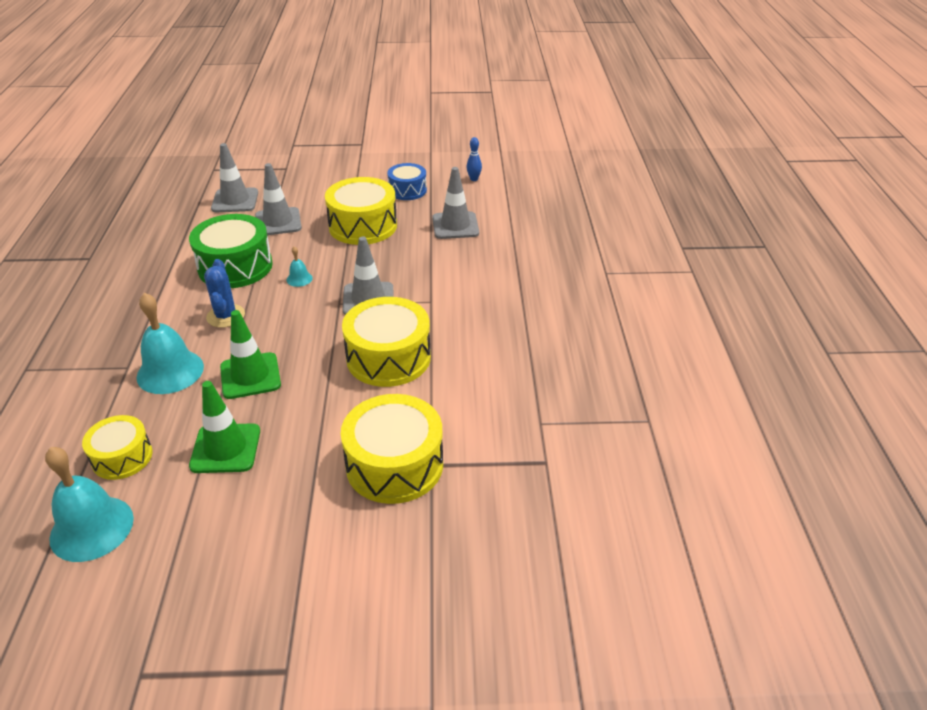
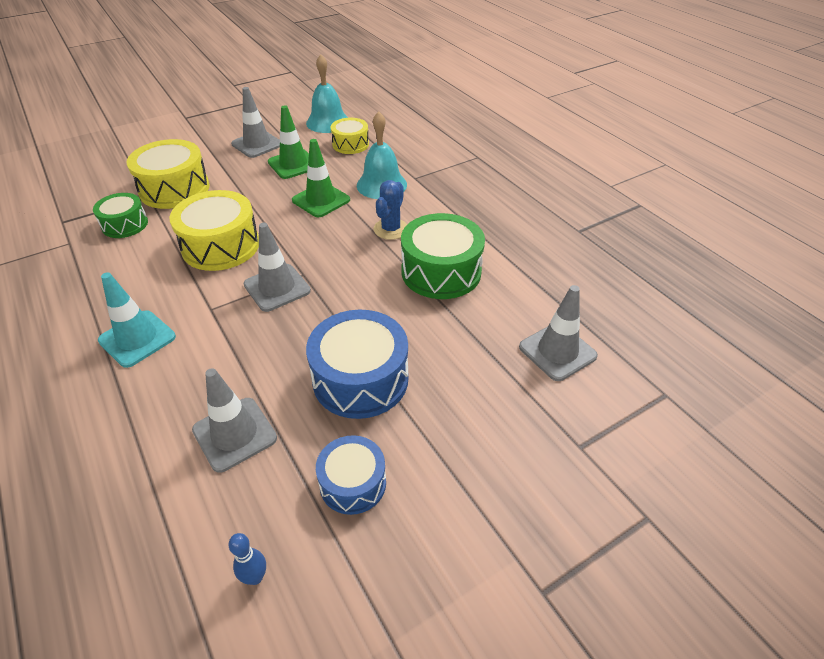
camera: 150 degrees right, 5 degrees up
(226, 316) = (391, 229): blue cactus -> blue cactus turned 60 degrees clockwise
(278, 222) = (467, 341): grey traffic cone -> grey traffic cone (257, 144)
(299, 279) = (365, 283): turquoise bell -> none
(363, 226) = (360, 379): yellow drum -> blue drum
(473, 426) = (125, 224): none -> green drum
(496, 298) = (137, 338): none -> turquoise traffic cone

